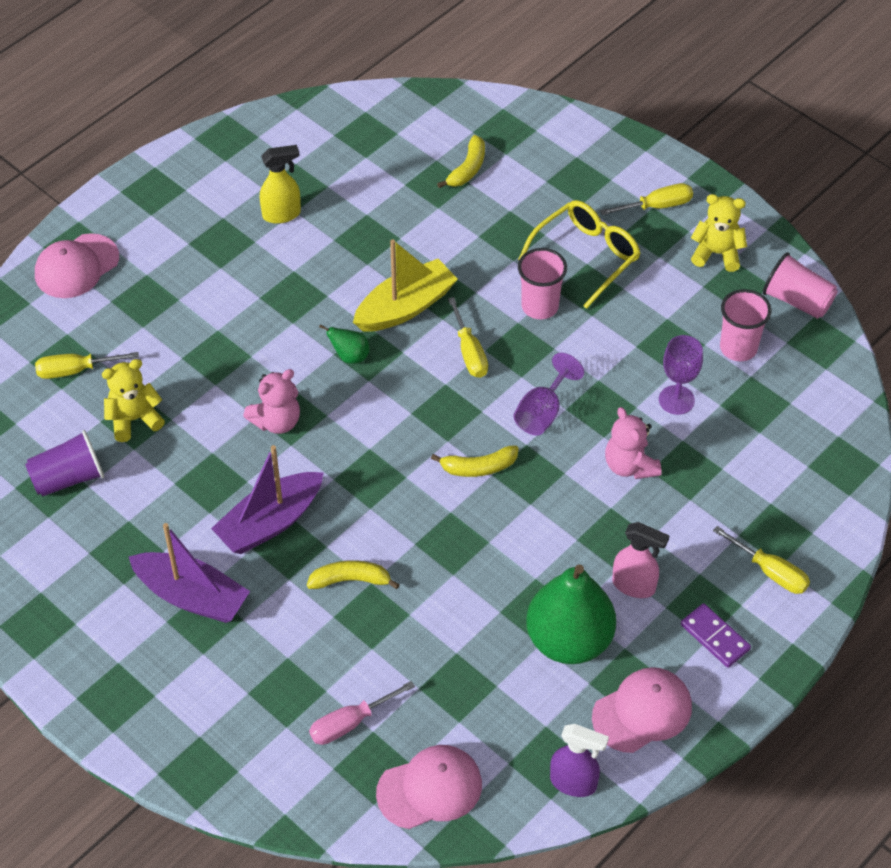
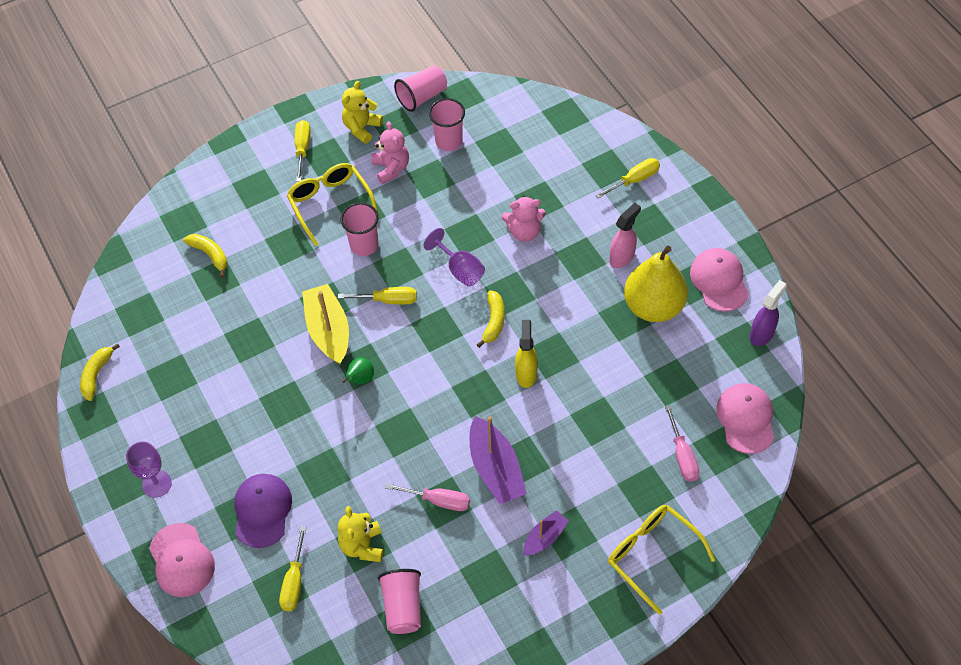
camera: 70 degrees left, 5 degrees up
(68, 478) = (403, 607): purple cup -> pink cup
(153, 317) = (262, 511): none -> purple cap
(192, 596) = (545, 537): purple boat -> purple boat, size x0.57
(198, 718) = (652, 555): none -> yellow glasses
(211, 476) = (438, 500): none -> pink screwdriver
(276, 421) = (403, 443): pink teddy bear -> pink teddy bear (391, 168)
(282, 214) = (196, 393): yellow spray bottle -> yellow spray bottle (526, 373)
(350, 580) = (564, 427): yellow banana -> yellow banana (97, 375)
(569, 640) = (653, 306): green pear -> yellow pear
(676, 400) = (479, 189): purple goblet -> purple goblet (156, 484)
(715, 637) = (674, 225): purple domino -> none

